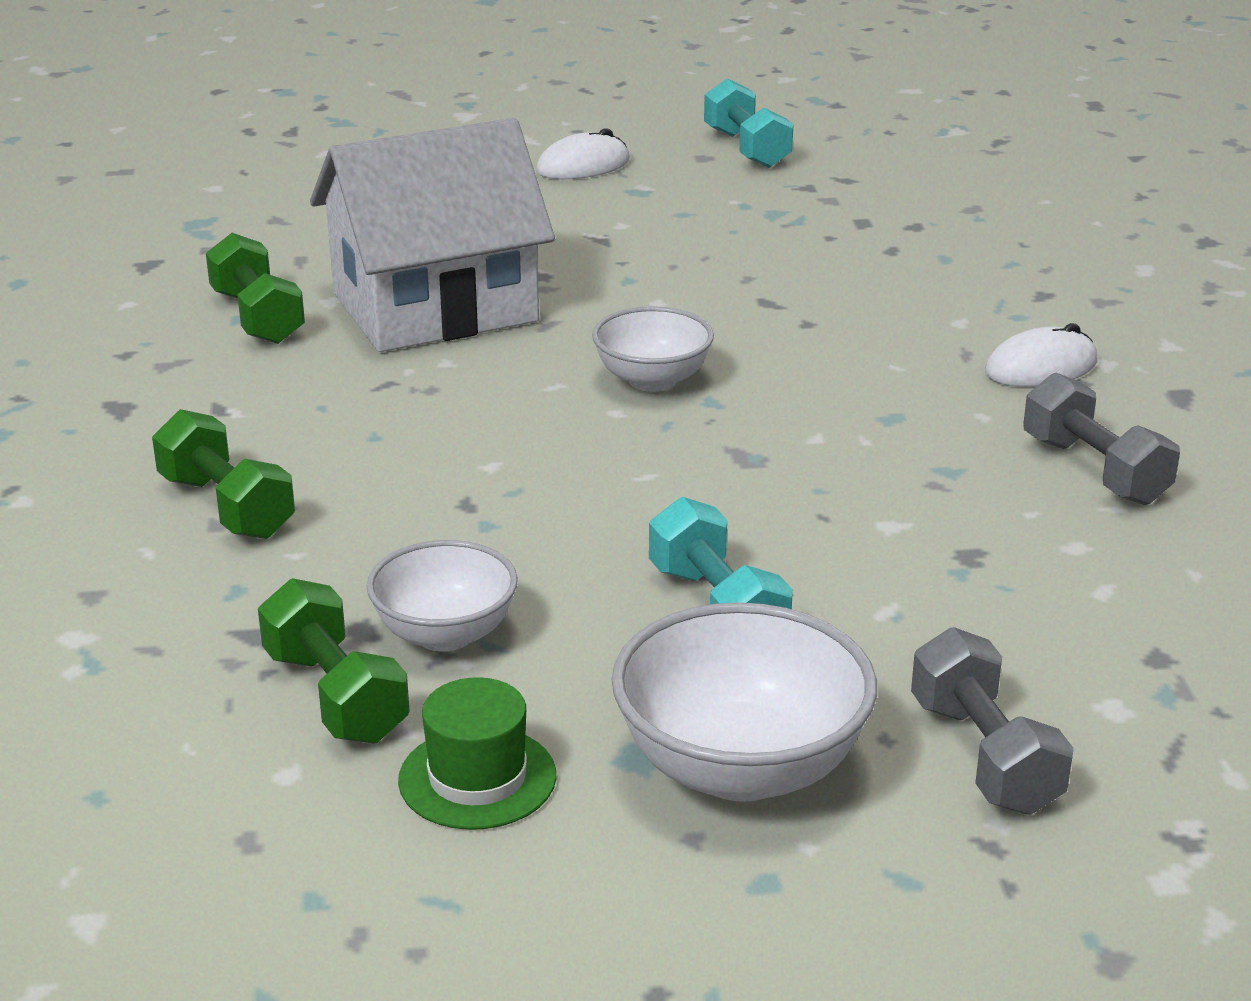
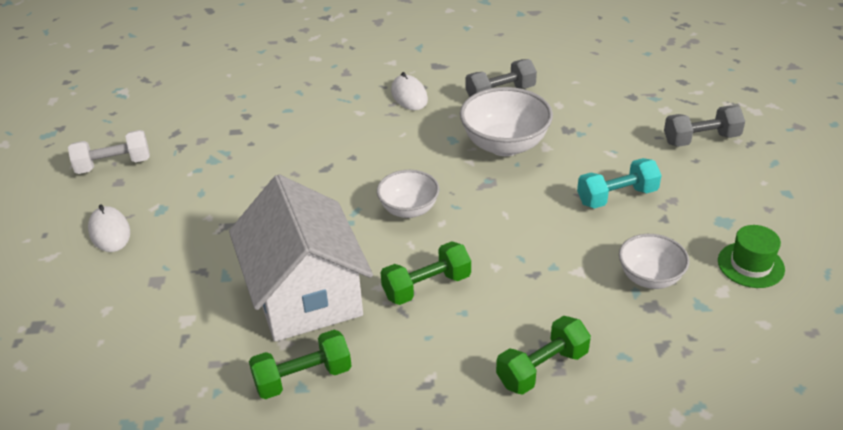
camera: 85 degrees left, 10 degrees up
(336, 696) = (705, 311): green dumbbell -> green dumbbell (426, 286)
(740, 768) = (724, 195): white bowl -> white bowl (505, 145)
(747, 149) = (114, 165): turquoise dumbbell -> white dumbbell

